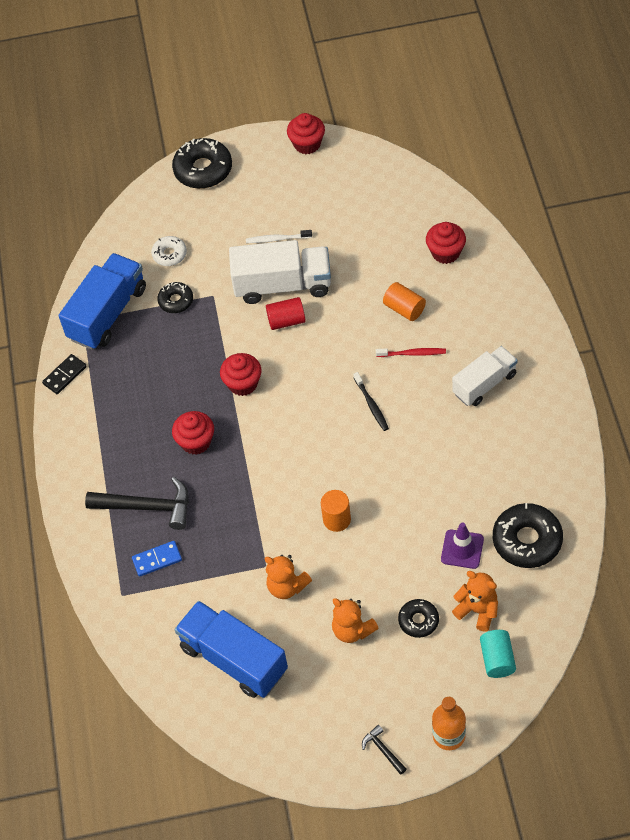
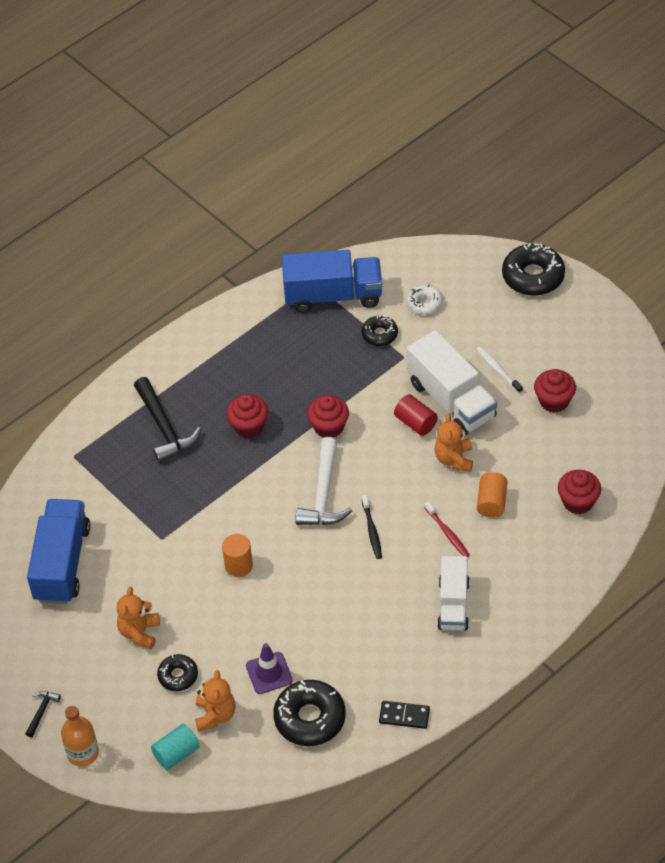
camera: 55 degrees right, 5 degrees down
(65, 375) = (252, 302): black domino -> black domino (404, 716)
(157, 560) = (120, 461): blue domino -> none
(287, 586) = (151, 564): orange teddy bear -> orange teddy bear (454, 459)
(307, 144) = (621, 335): red cupcake -> red cupcake (554, 401)
(308, 421) = (323, 494): none -> white hammer
(371, 404) = (372, 530): black toothbrush -> black toothbrush turned 45 degrees counterclockwise
(484, 384) = (453, 604): white truck -> white truck turned 75 degrees clockwise

